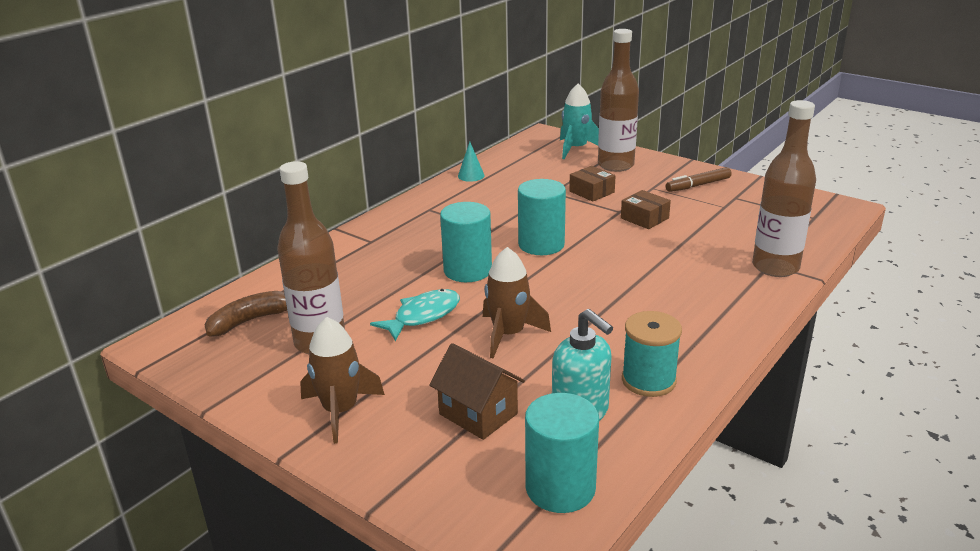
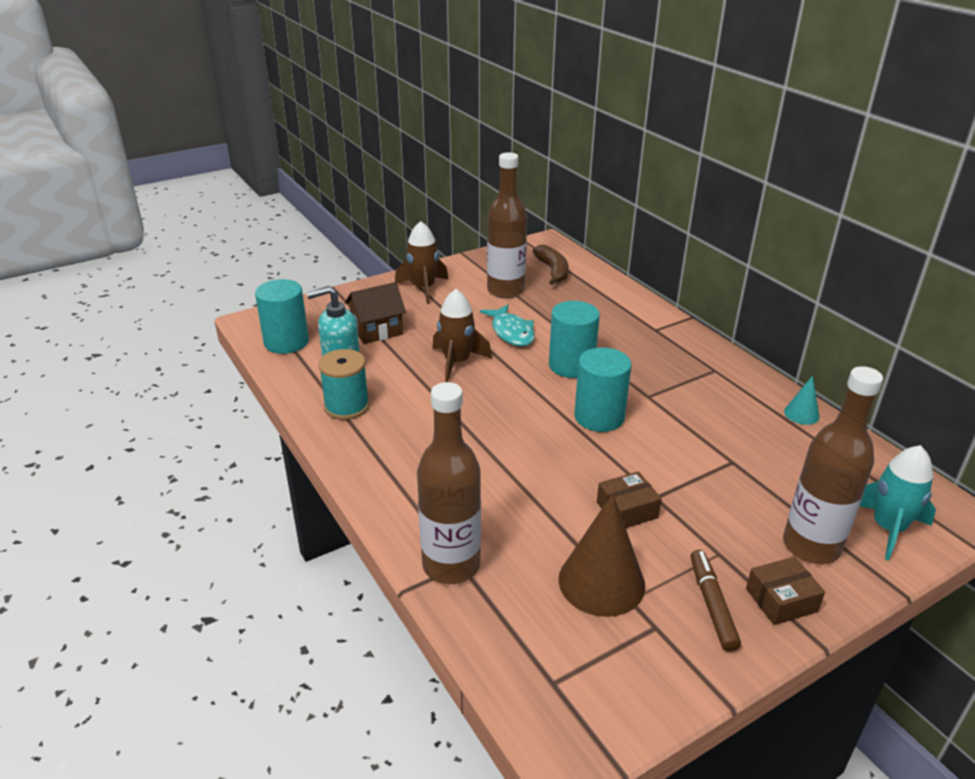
camera: 110 degrees right, 5 degrees up
(591, 192) = (722, 493): brown box -> brown box (781, 600)
(721, 216) = (601, 582): none -> brown cone

